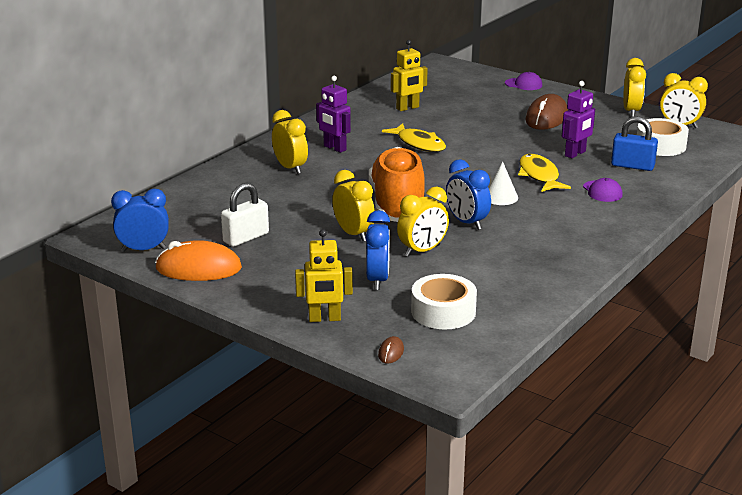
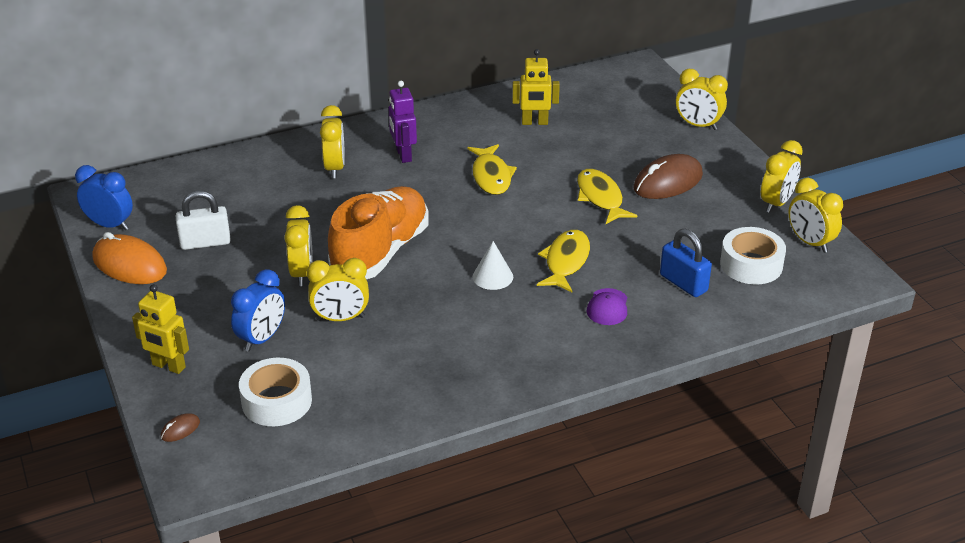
camera: 30 degrees right, 10 degrees up
(467, 222) = (422, 298): blue clock -> none
(513, 136) = (600, 197): none -> yellow fish
(523, 84) = (698, 125): purple cap -> yellow clock
(575, 154) = (640, 244): purple robot -> none

